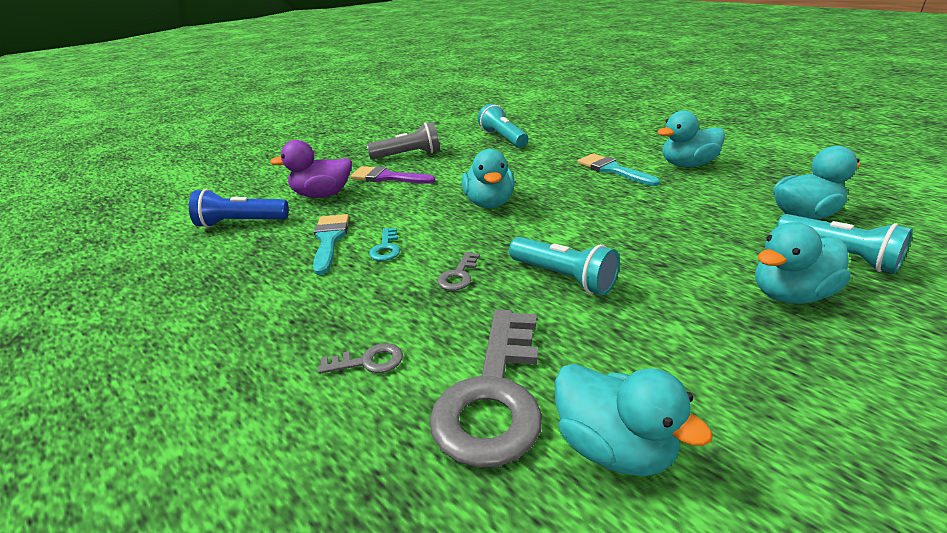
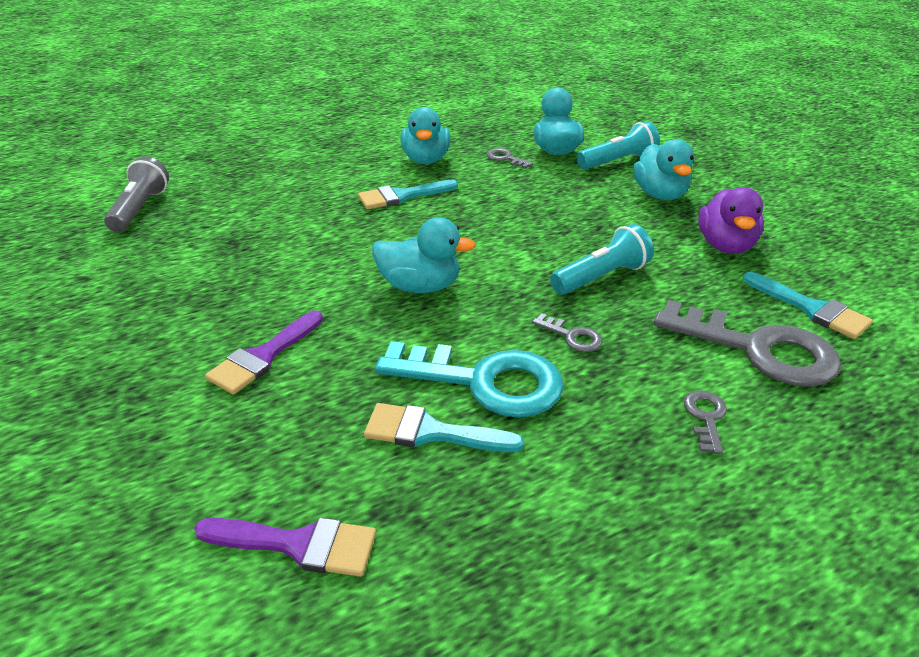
camera: 75 degrees left, 5 degrees up
(240, 223) = (298, 544): blue flashlight -> purple brush
(322, 195) = (266, 433): purple duck -> purple duck (725, 245)
(386, 248) = (484, 381): turquoise key -> turquoise key, size x2.33
(408, 155) = (196, 325): grey flashlight -> grey flashlight (140, 209)
(503, 138) = (229, 237): turquoise flashlight -> none
(614, 447) = (811, 309): turquoise duck -> turquoise brush
(743, 195) = (505, 158): none -> grey key

